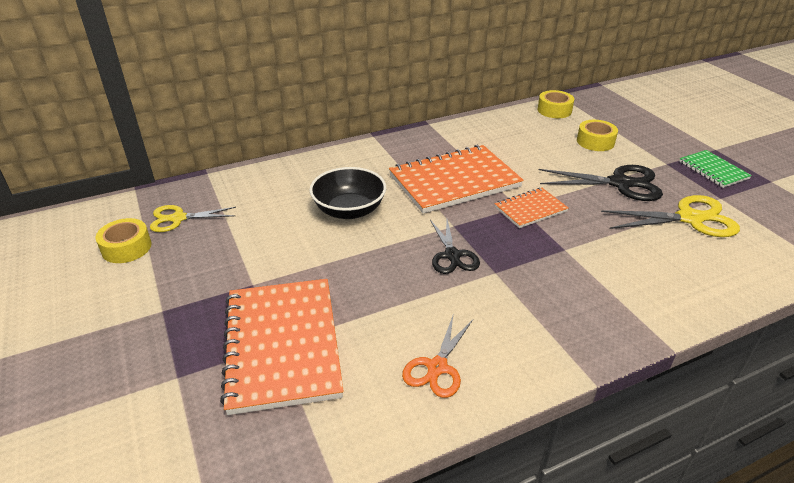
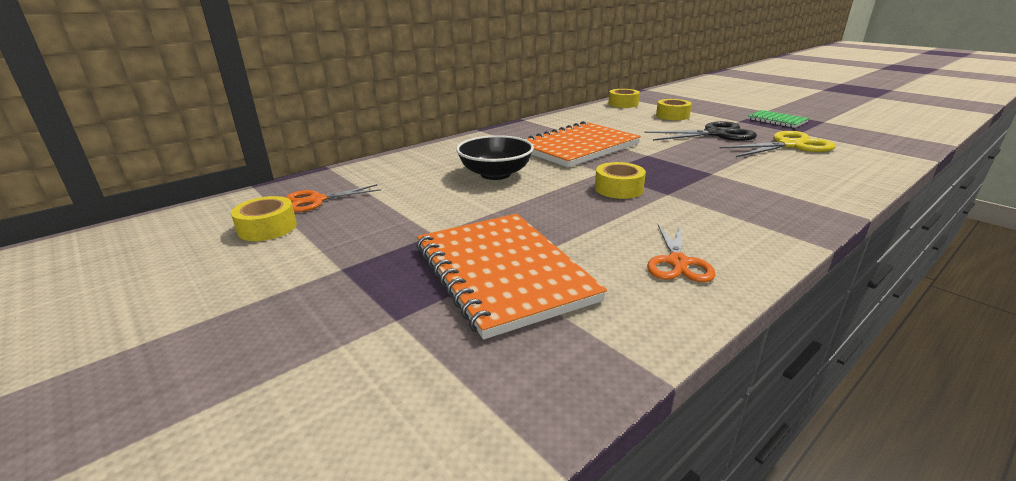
camera: 15 degrees left, 10 degrees down
(178, 218) = (317, 200): yellow scissors -> orange scissors
(452, 255) = (618, 189): black scissors -> yellow tape
(530, 209) = (659, 155): orange notebook -> none

